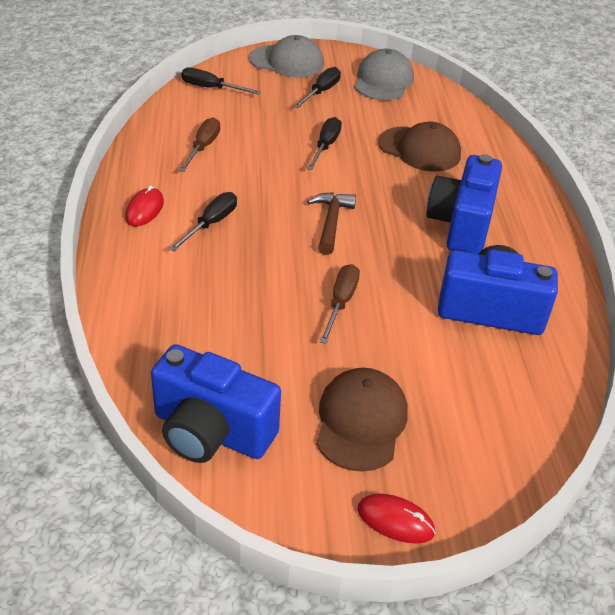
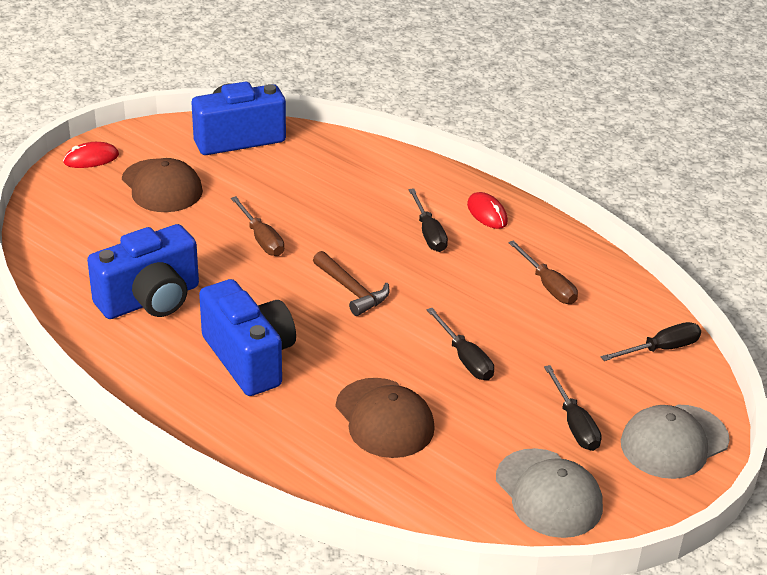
camera: 135 degrees right, 5 degrees down
(419, 149) = (384, 418): brown cap -> brown cap turned 105 degrees counterclockwise

